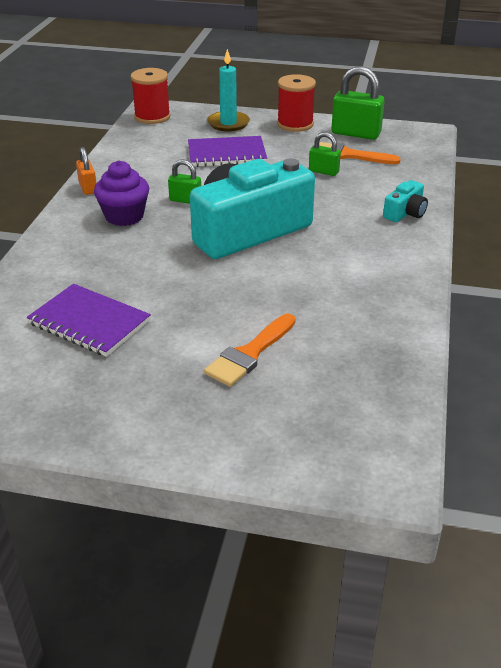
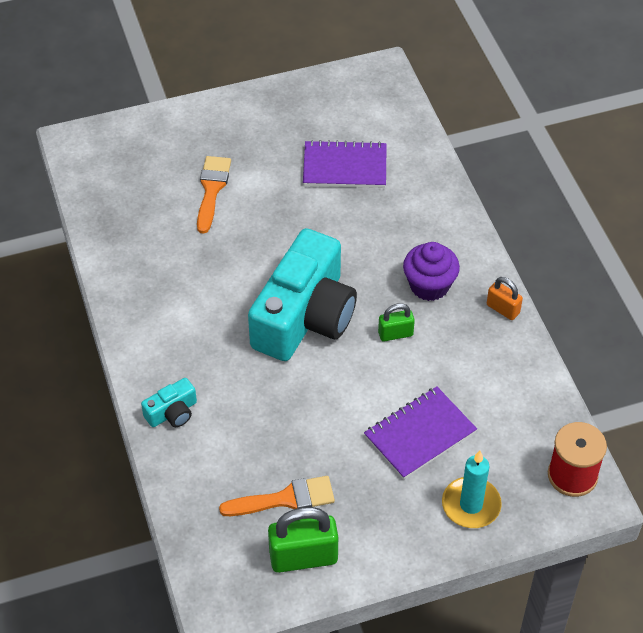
camera: 150 degrees right, 15 degrees up
(295, 124) = (390, 544): red spool -> none
(323, 171) = (293, 450): green padlock -> none
(405, 213) = (172, 412): turquoise camera -> turquoise camera turned 135 degrees counterclockwise

